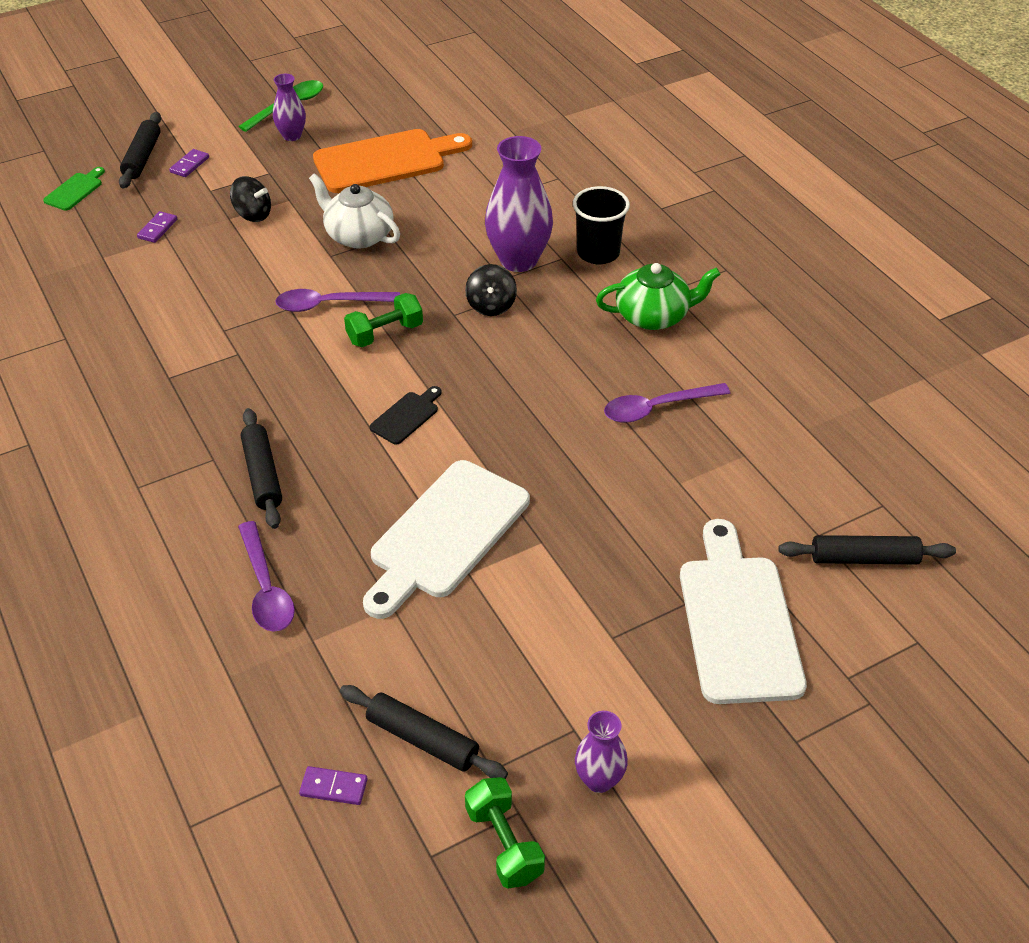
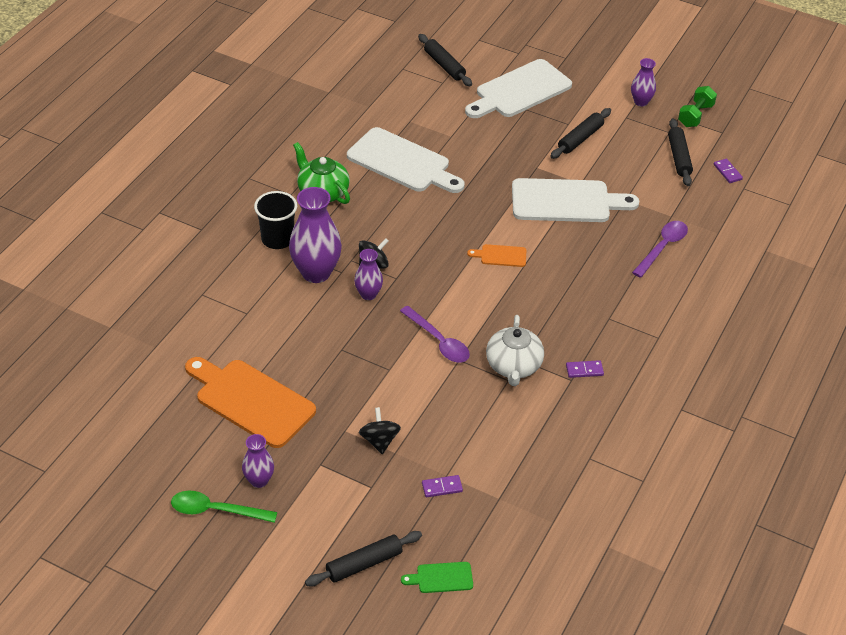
camera: 125 degrees left, 0 degrees up
(189, 165) = (349, 523): purple domino -> purple domino (584, 370)
(262, 475) = (599, 291): black rolling pin -> black rolling pin (580, 139)
(358, 235) = (355, 366): white teapot -> white teapot (513, 366)
(385, 333) = (441, 300): green dumbbell -> none
(407, 416) = (500, 256): black cutting board -> orange cutting board
(449, 284) = (368, 294): none -> purple vase
(657, 408) = (402, 162): purple spoon -> white cutting board

